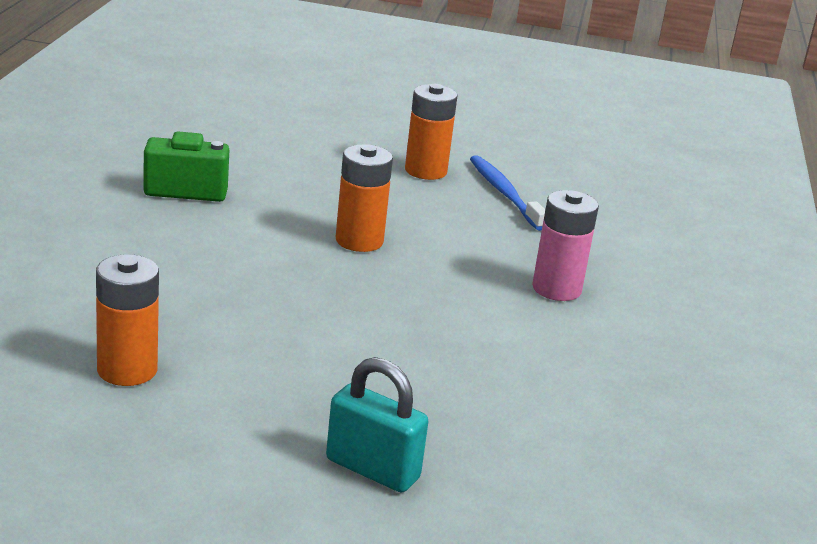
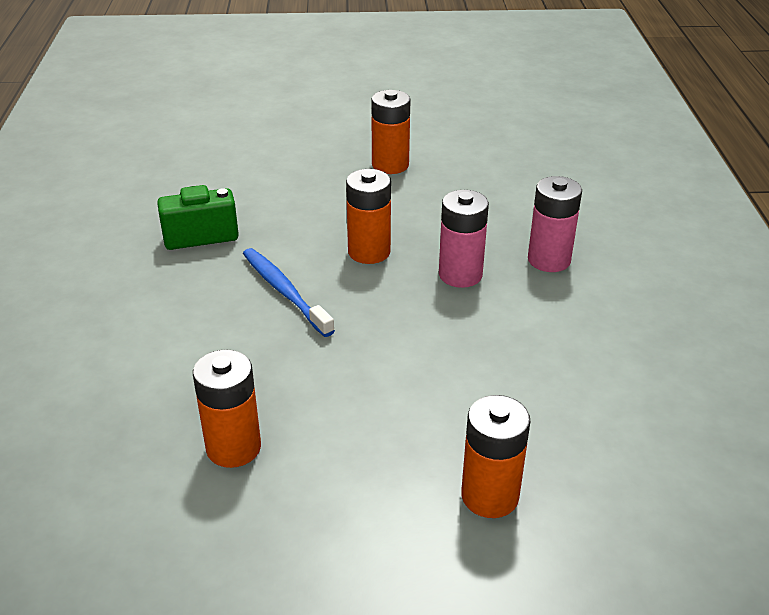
camera: 10 degrees left, 10 degrees up
(372, 469) = (490, 496): turquoise padlock -> orange battery
(449, 281) = (460, 275): none -> pink battery
(504, 193) = (463, 172): blue toothbrush -> blue toothbrush (285, 292)

